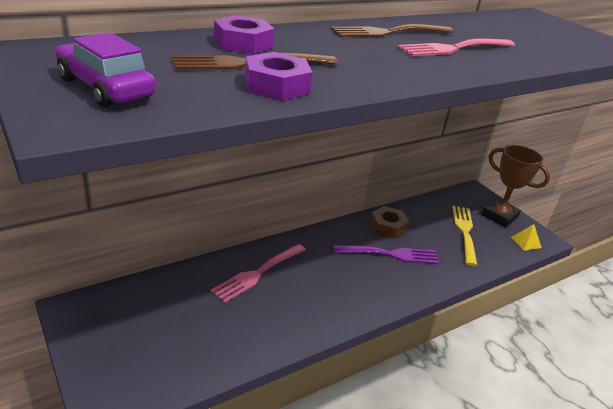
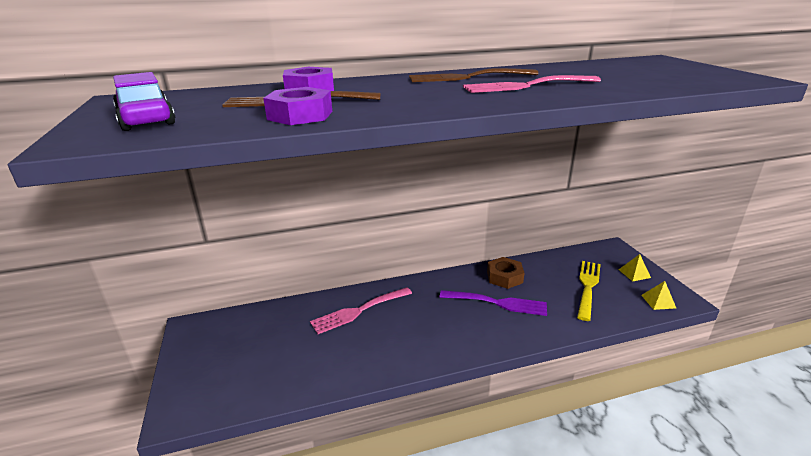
camera: 20 degrees right, 5 degrees down
(499, 216) = (634, 273): brown trophy -> yellow pyramid

